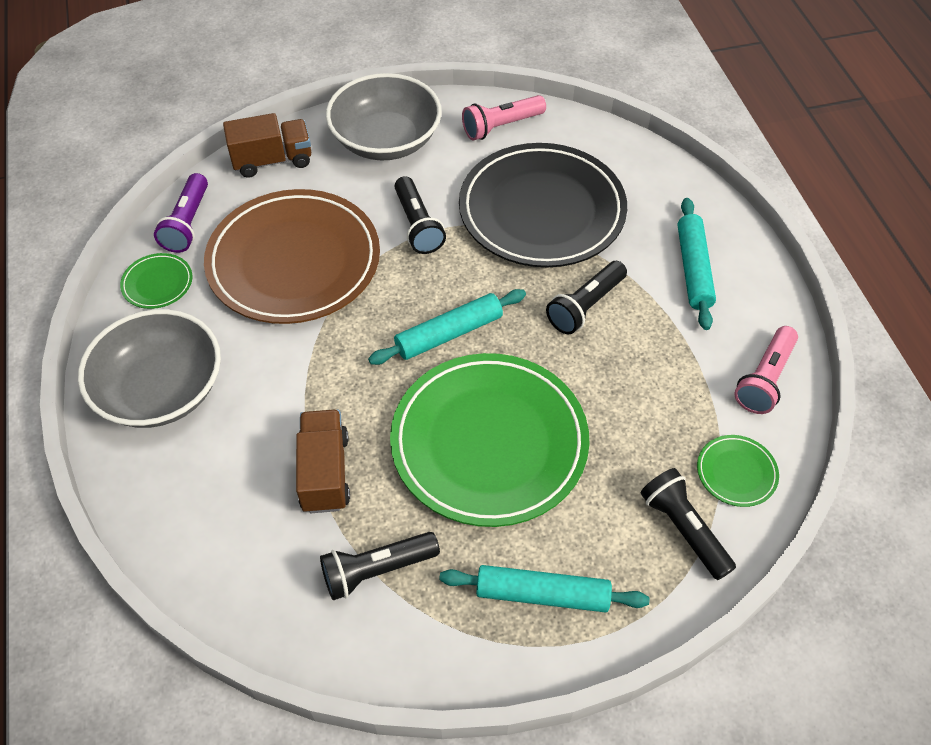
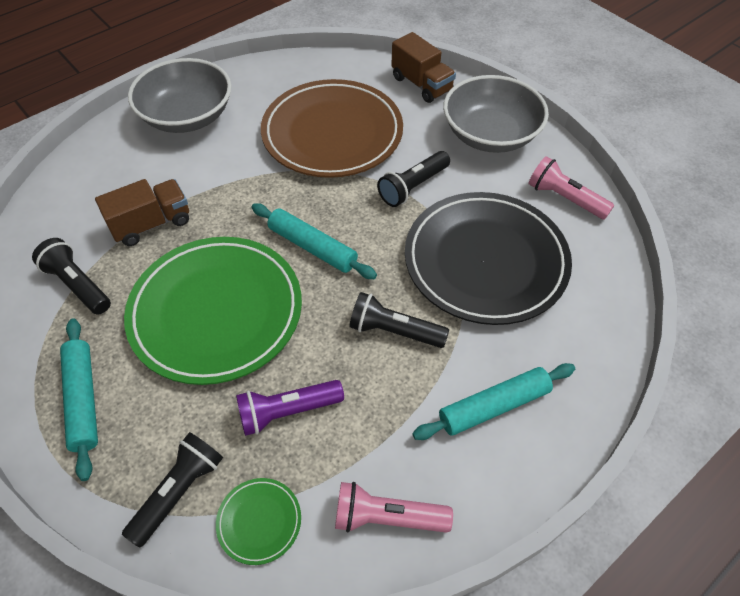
camera: 65 degrees right, 0 degrees up
(157, 283) = (274, 78): green plate -> none
(187, 223) = (334, 69): purple flashlight -> purple flashlight (287, 411)

